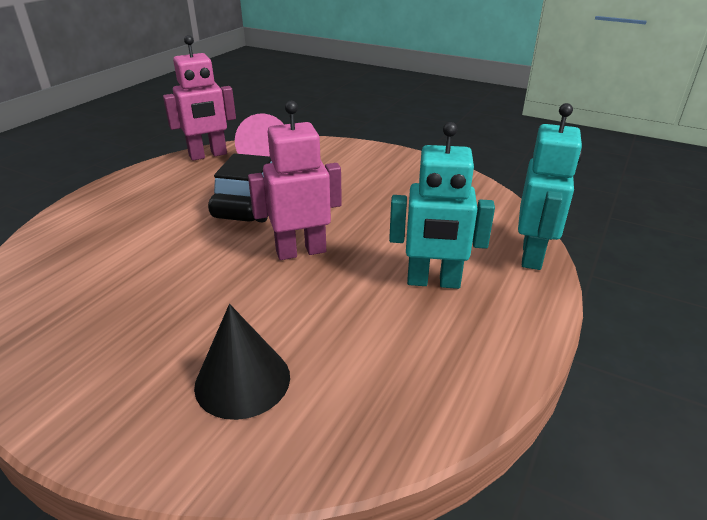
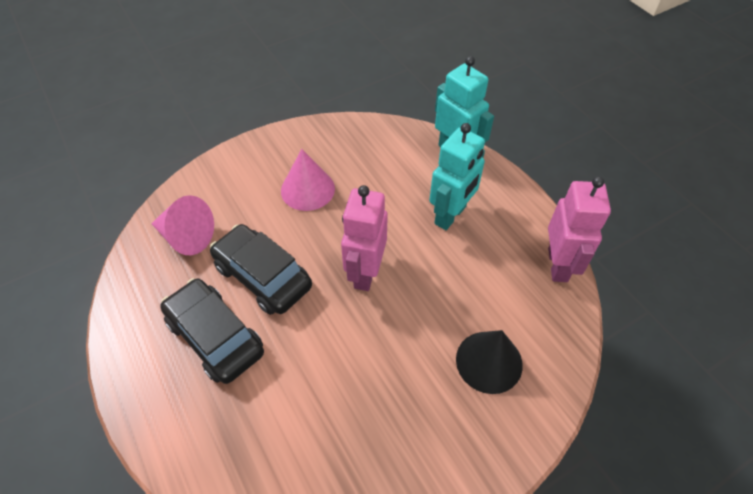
camera: 60 degrees left, 20 degrees up
(175, 202) = (215, 337): none -> black car
(208, 155) = (132, 280): pink robot -> pink robot (558, 265)
(370, 190) = (307, 189): none -> pink cone

